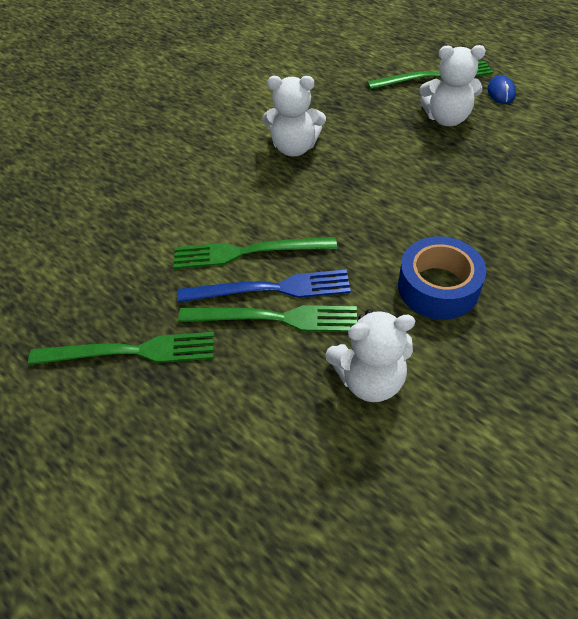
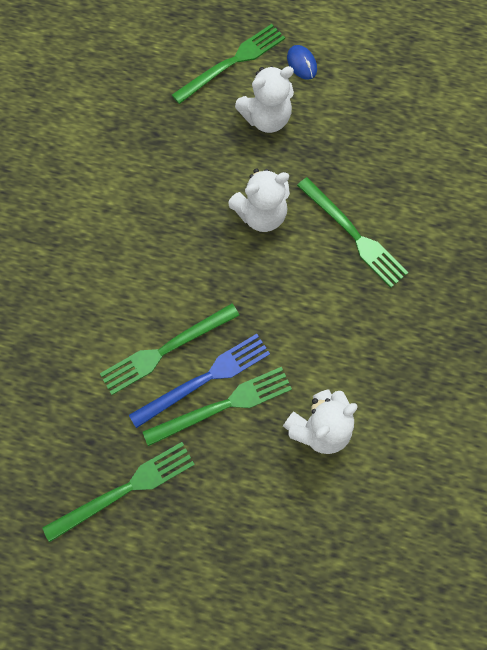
camera: 30 degrees left, 20 degrees up
(294, 147) = (143, 210): white teddy bear -> white teddy bear (261, 214)
(438, 287) = (334, 319): blue tape -> none
(494, 225) = (353, 235): none -> green fork

